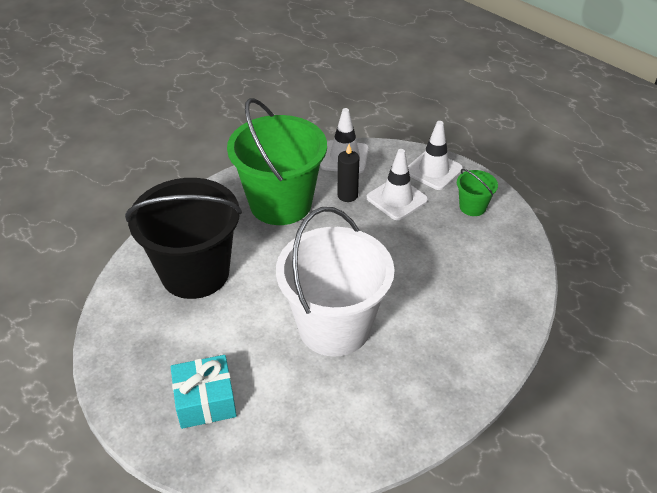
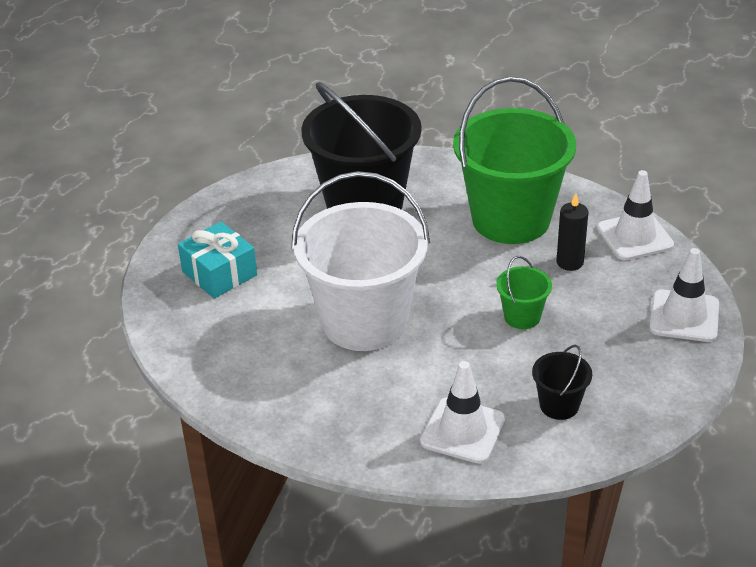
camera: 65 degrees right, 5 degrees down
(397, 199) = (600, 302): white traffic cone -> white traffic cone (463, 431)
(472, 207) = (646, 371): green bucket -> green bucket (522, 317)
(482, 259) = (559, 405): none -> black bucket

